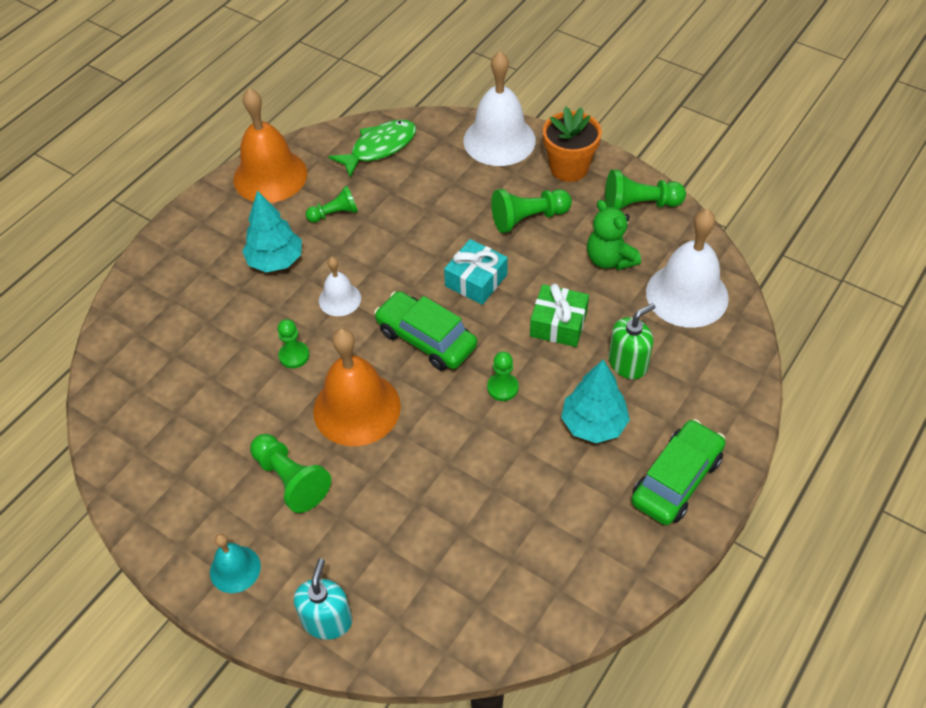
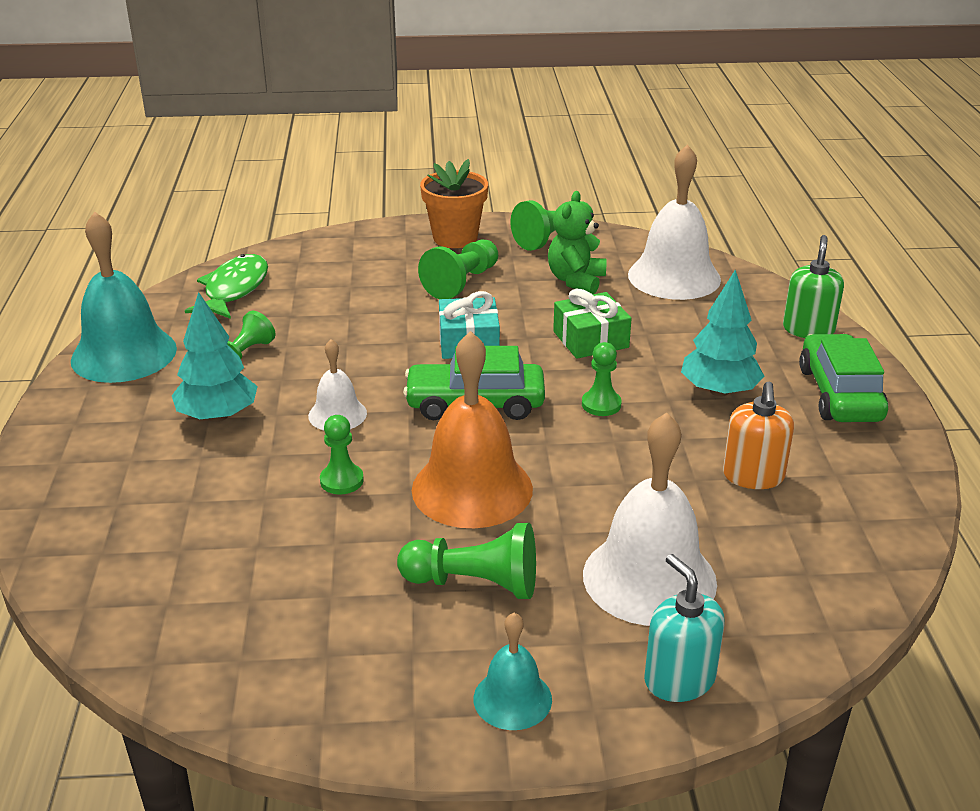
camera: 40 degrees left, 20 degrees down
(270, 176) = (124, 354): orange bell -> turquoise bell
(499, 140) = (360, 243): white bell -> white bell (649, 578)
(532, 510) = (753, 476): none -> orange soap dispenser
(609, 259) = (576, 281): green teddy bear -> green teddy bear turned 90 degrees clockwise
(628, 363) = (689, 339): green soap dispenser -> green soap dispenser (808, 329)

